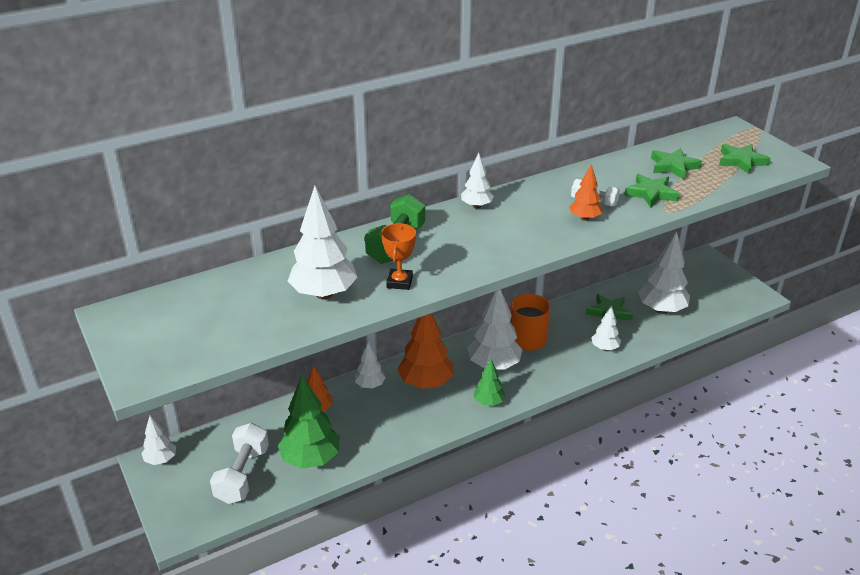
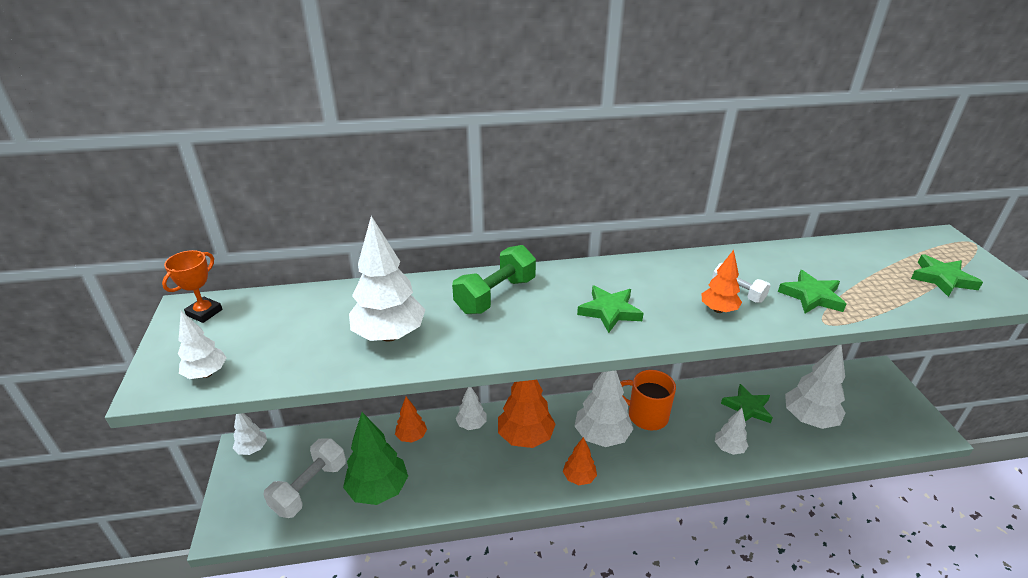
camera: 20 degrees right, 0 degrees up
(399, 282) = (473, 340): orange trophy -> orange trophy (204, 312)
(476, 206) = (602, 271): white tree -> white tree (206, 374)
(488, 402) = (579, 478): green tree -> orange tree
(673, 166) = (851, 269): green star -> green star (610, 311)

